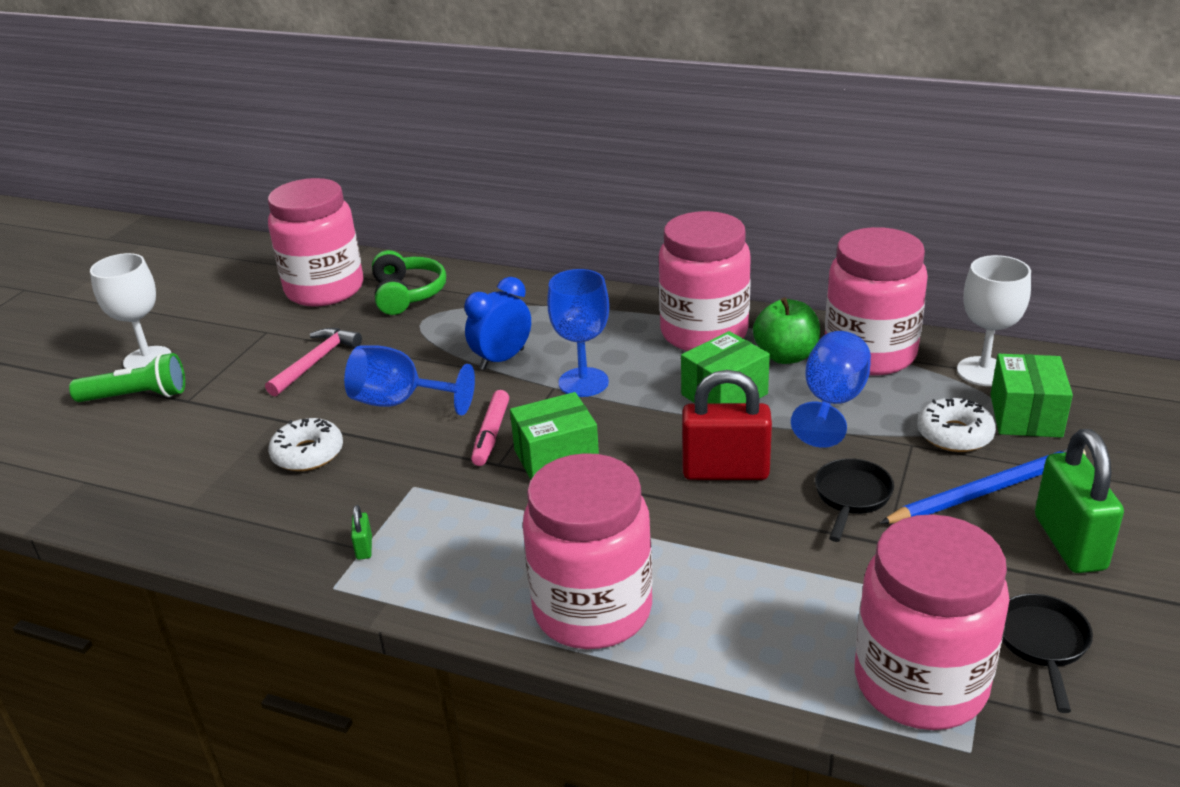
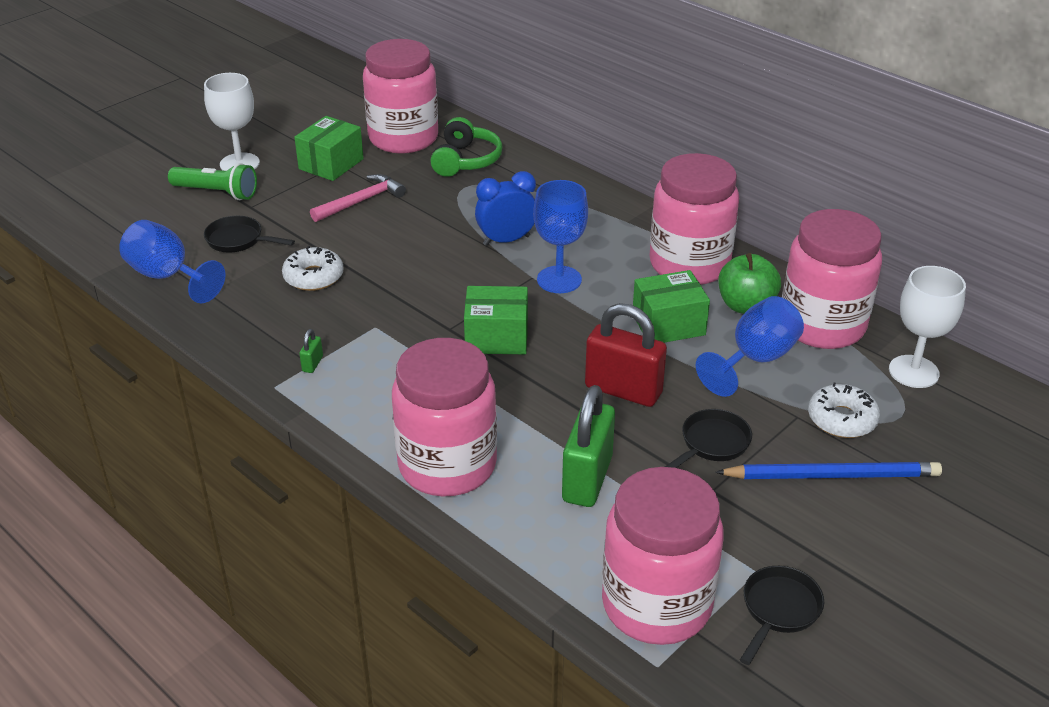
camera: 20 degrees right, 5 degrees up
(193, 439) = (238, 240): none -> black pan
(399, 402) = (405, 254): blue goblet -> blue goblet (168, 276)
(491, 434) = (458, 302): pink marker -> none
(1025, 416) = (920, 422): green box -> green box (331, 164)
(1069, 542) = (868, 541): green padlock -> green padlock (587, 479)

